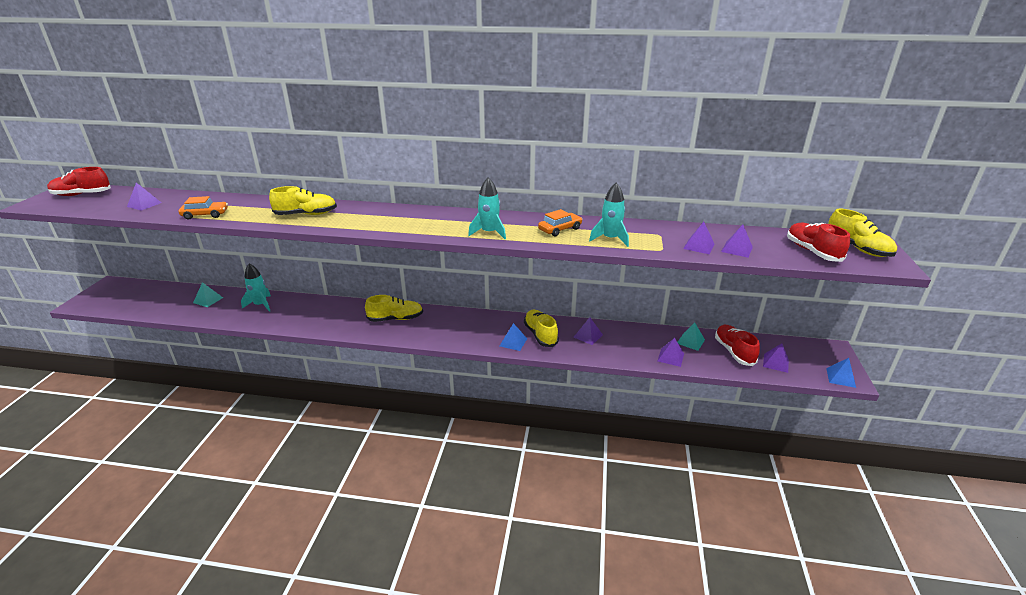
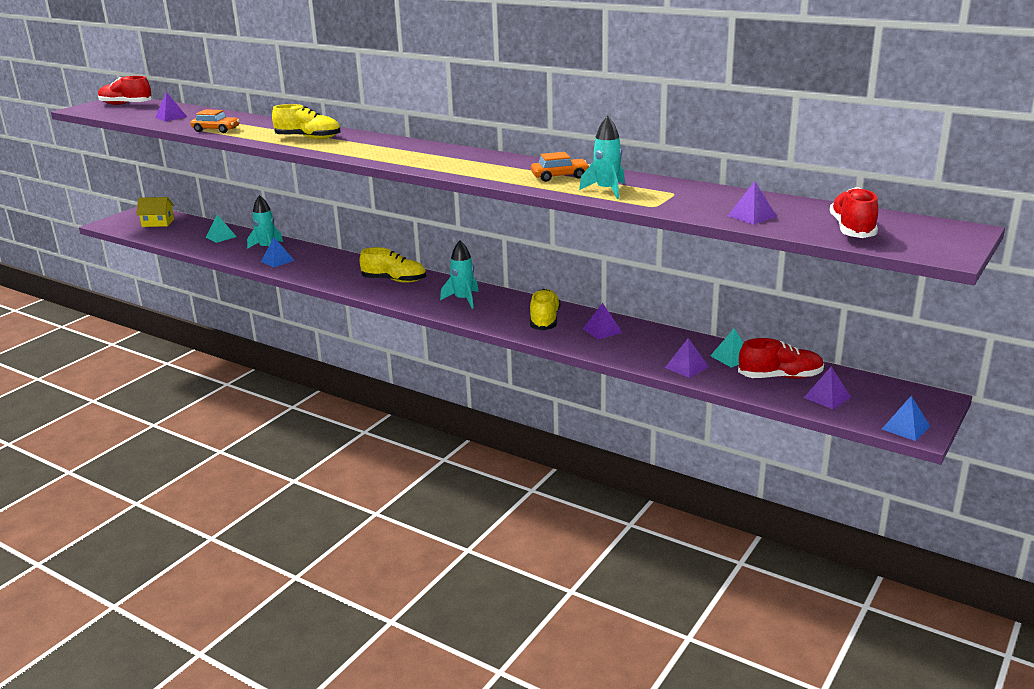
camera: 25 degrees right, 5 degrees down
(134, 295) = (158, 223): none -> yellow house
(489, 233) = (476, 171): turquoise rocket -> turquoise rocket (463, 299)
(513, 342) = (505, 321): blue pyramid -> blue pyramid (277, 261)
(699, 246) = (707, 208): purple pyramid -> none
(734, 352) = (780, 377): red shoe -> red shoe turned 75 degrees clockwise
(857, 248) = (924, 234): yellow shoe -> none

